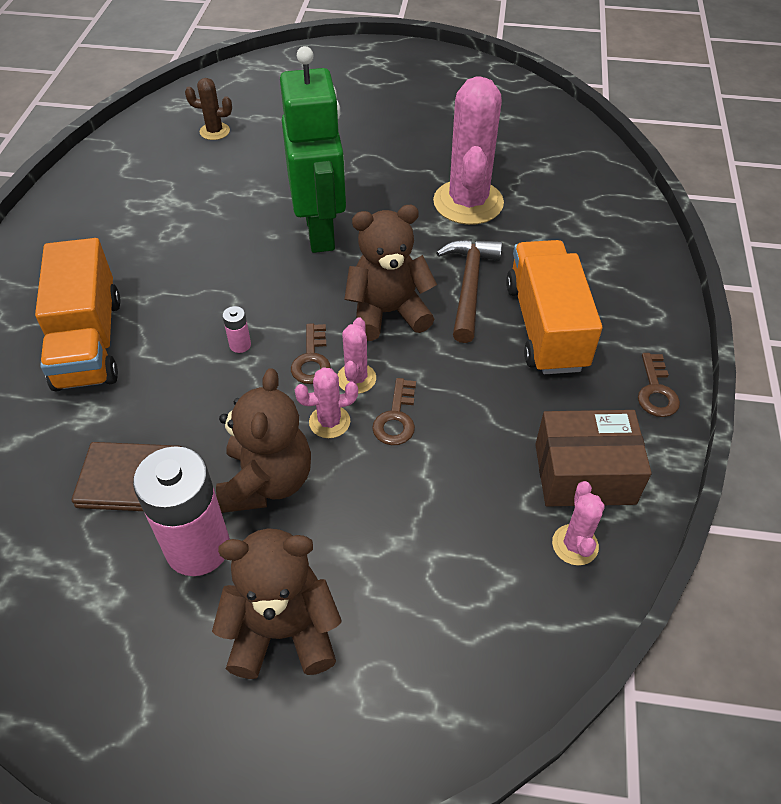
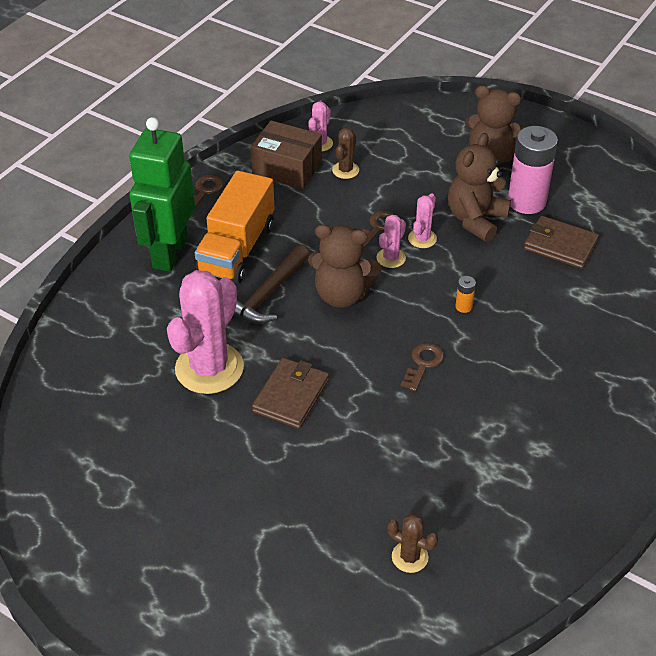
camera: 155 degrees left, 5 degrees down
(89, 342) = (580, 346): orange truck -> none
(240, 345) = (463, 306): pink battery -> orange battery
(312, 359) = (415, 280): brown key -> brown key (423, 364)
(320, 232) = (357, 383): green robot -> green robot (169, 253)
(329, 422) = (422, 238): pink cactus -> pink cactus turned 75 degrees counterclockwise
(376, 204) = (291, 396): none -> brown wallet
(500, 503) = (345, 170): none -> brown cactus

